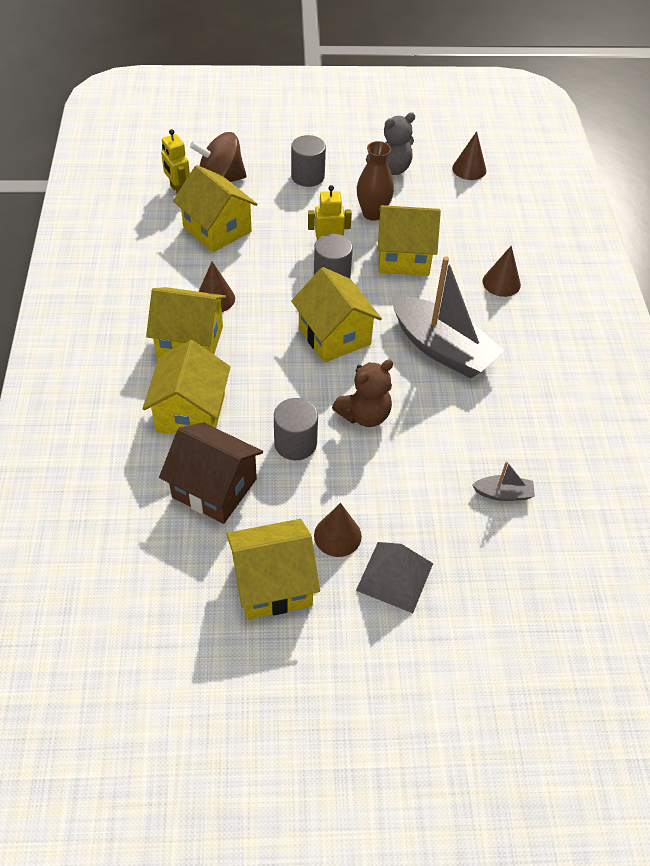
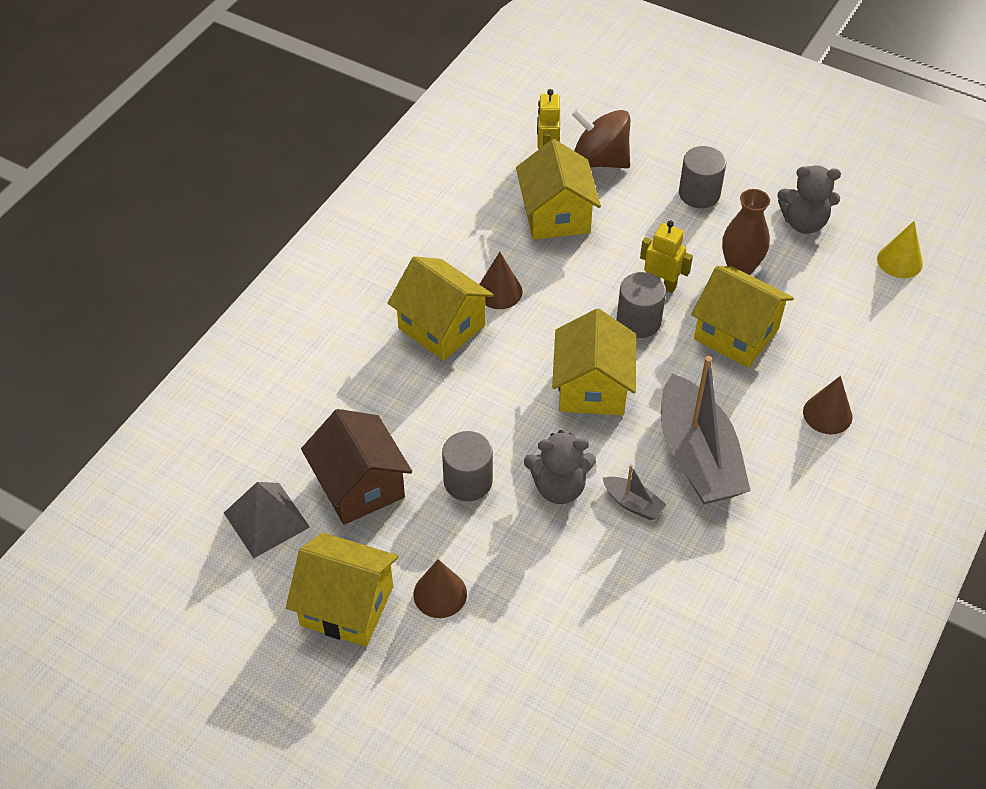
camera: 35 degrees right, 0 degrees up
(191, 412) = (391, 400): yellow house -> none
(364, 415) = (559, 487): brown teddy bear -> grey teddy bear
(395, 576) = (464, 663): grey pyramid -> grey pyramid (266, 520)
(469, 169) = (900, 261): brown cone -> yellow cone
(503, 493) = (640, 643): grey boat -> grey boat (633, 503)

